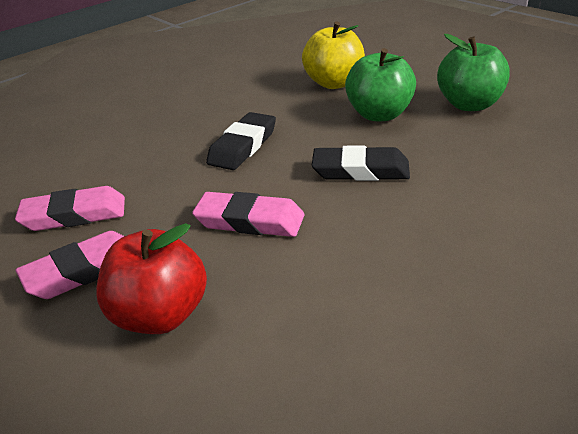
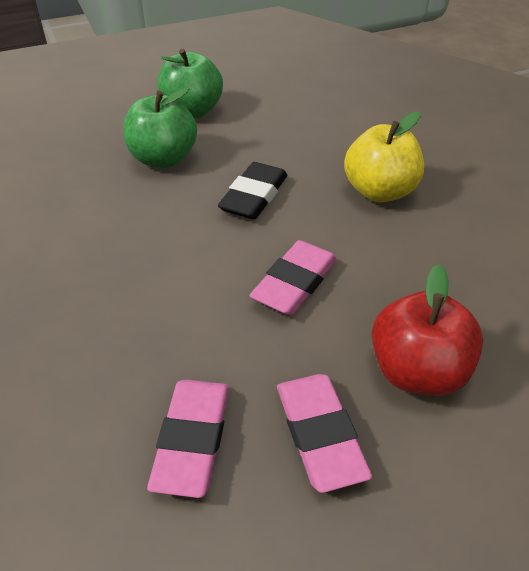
camera: 75 degrees left, 10 degrees up
(243, 146) = (145, 260): black eraser -> none
(334, 83) = (66, 166): yellow apple -> yellow apple (379, 191)

